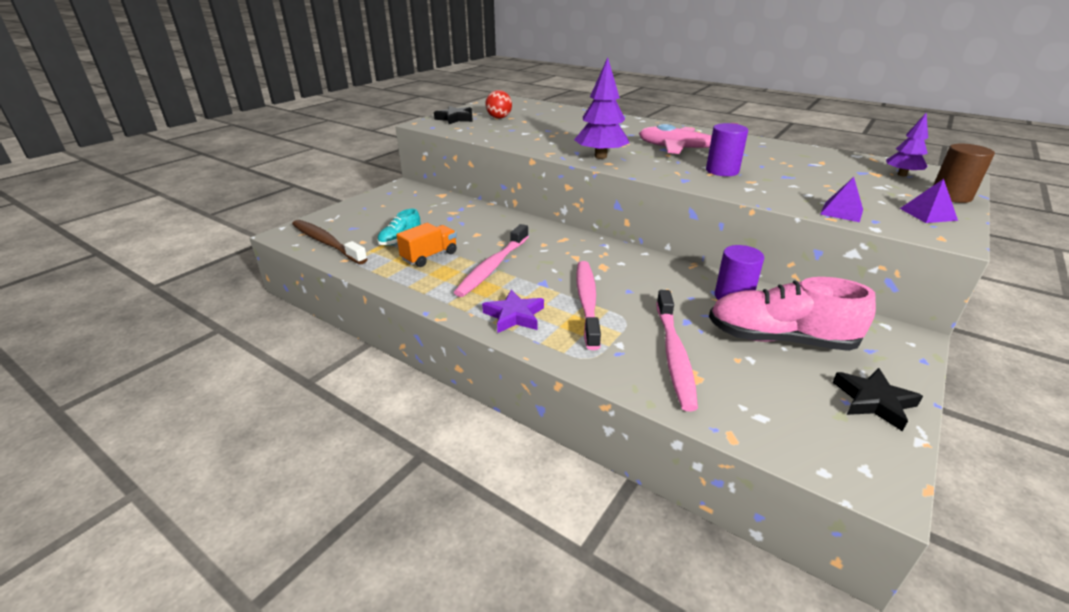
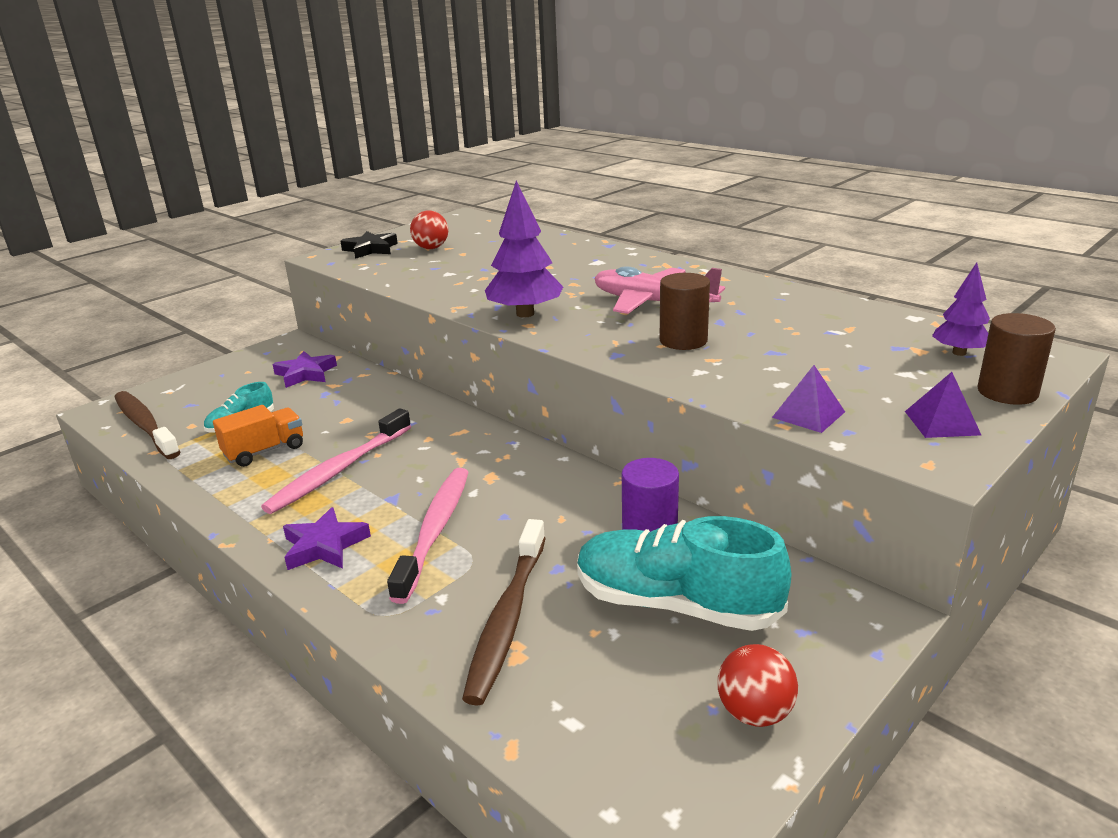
camera: 10 degrees right, 5 degrees down
(427, 205) = (306, 374): none -> purple star
(674, 355) = (507, 618): pink toothbrush -> brown toothbrush
(722, 171) = (683, 340): purple cylinder -> brown cylinder
(779, 339) = (676, 604): pink shoe -> turquoise shoe
(873, 401) = (754, 713): black star -> red ball

